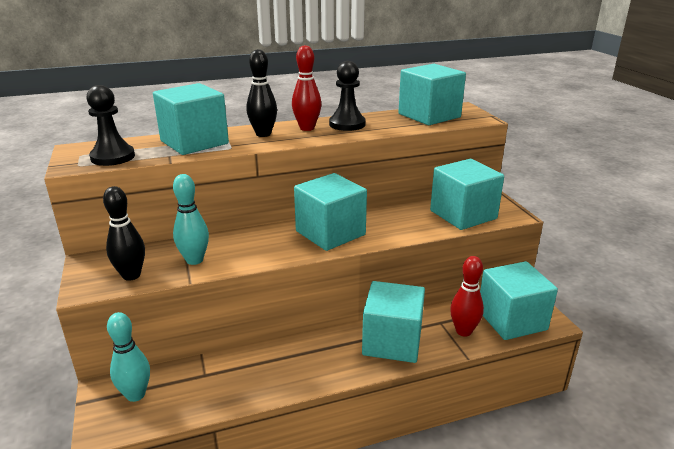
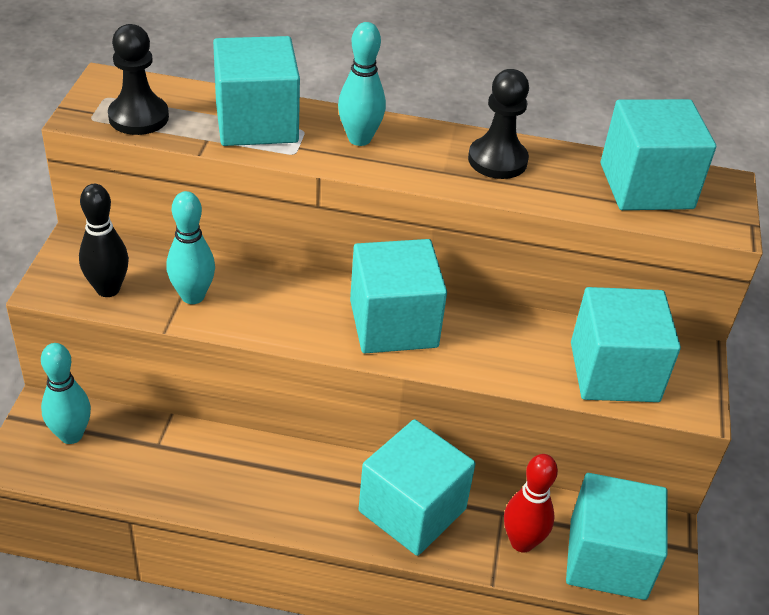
camera: 25 degrees right, 15 degrees up
(263, 134) = (359, 139): black bowling pin -> turquoise bowling pin
(307, 128) = (431, 147): red bowling pin -> none

